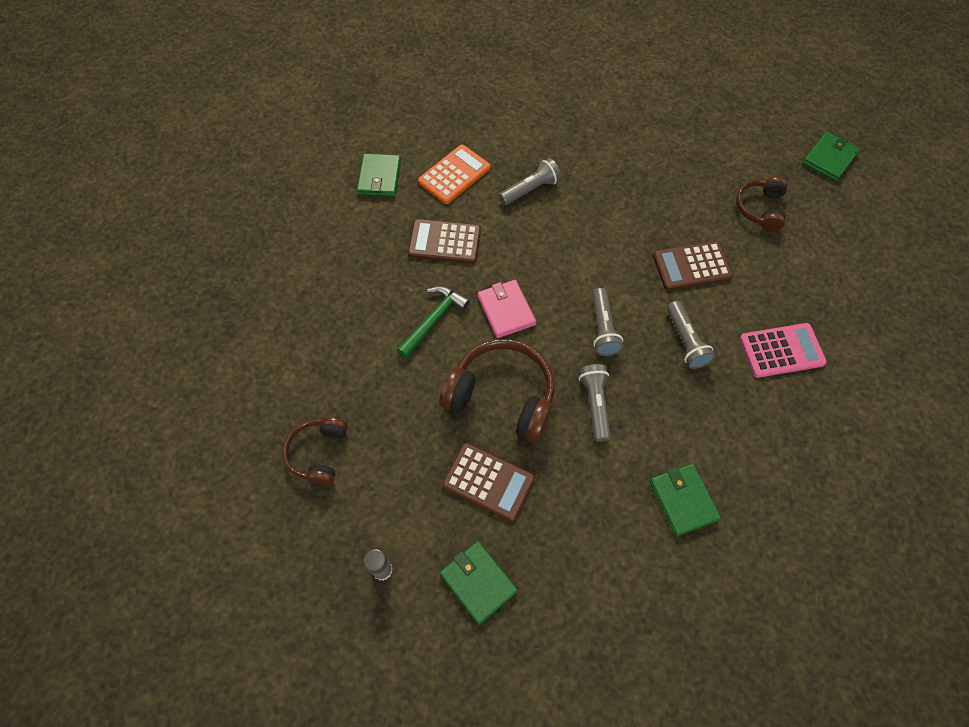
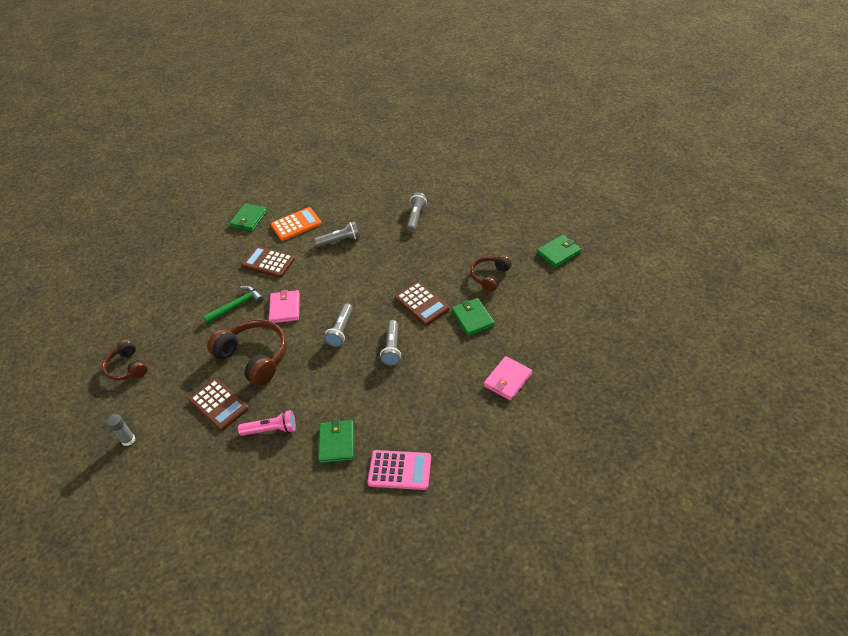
camera: 20 degrees right, 15 degrees down
(318, 453) = (127, 367): brown headphones -> brown headphones turned 60 degrees counterclockwise
(478, 582) = (181, 460): green wallet -> green wallet (472, 318)
(583, 502) = (271, 429): none -> pink flashlight
(595, 404) = (311, 374): grey flashlight -> grey flashlight (416, 217)
(691, 266) = (422, 304): brown calculator -> brown calculator turned 135 degrees counterclockwise
(781, 350) = (455, 366): pink calculator -> pink calculator (399, 470)
(856, 356) = (507, 380): none -> pink wallet

